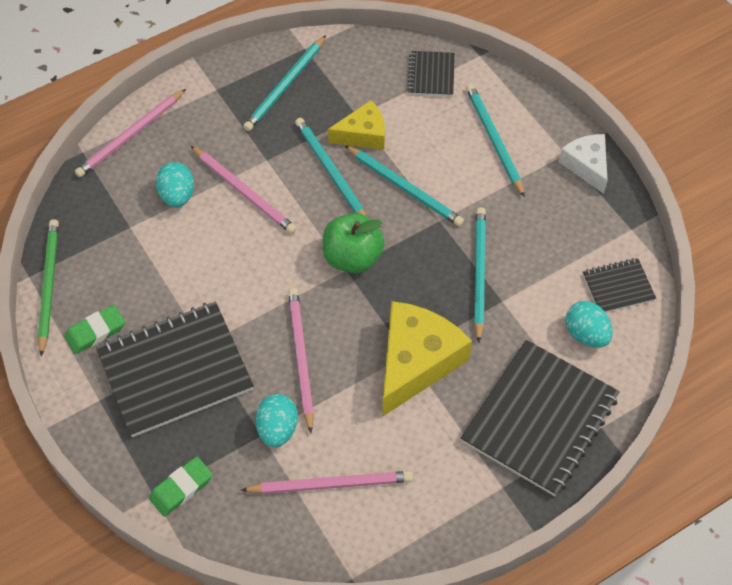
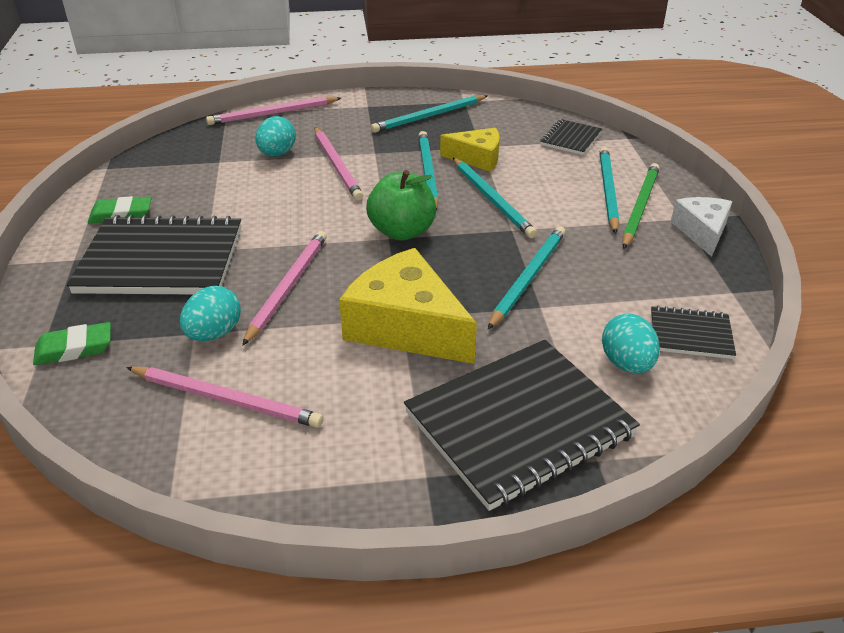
camera: 25 degrees right, 20 degrees down
(49, 285) = (115, 177): green pencil -> green pencil (640, 207)
(416, 362) = (406, 326): yellow cheese -> yellow cheese turned 105 degrees counterclockwise

